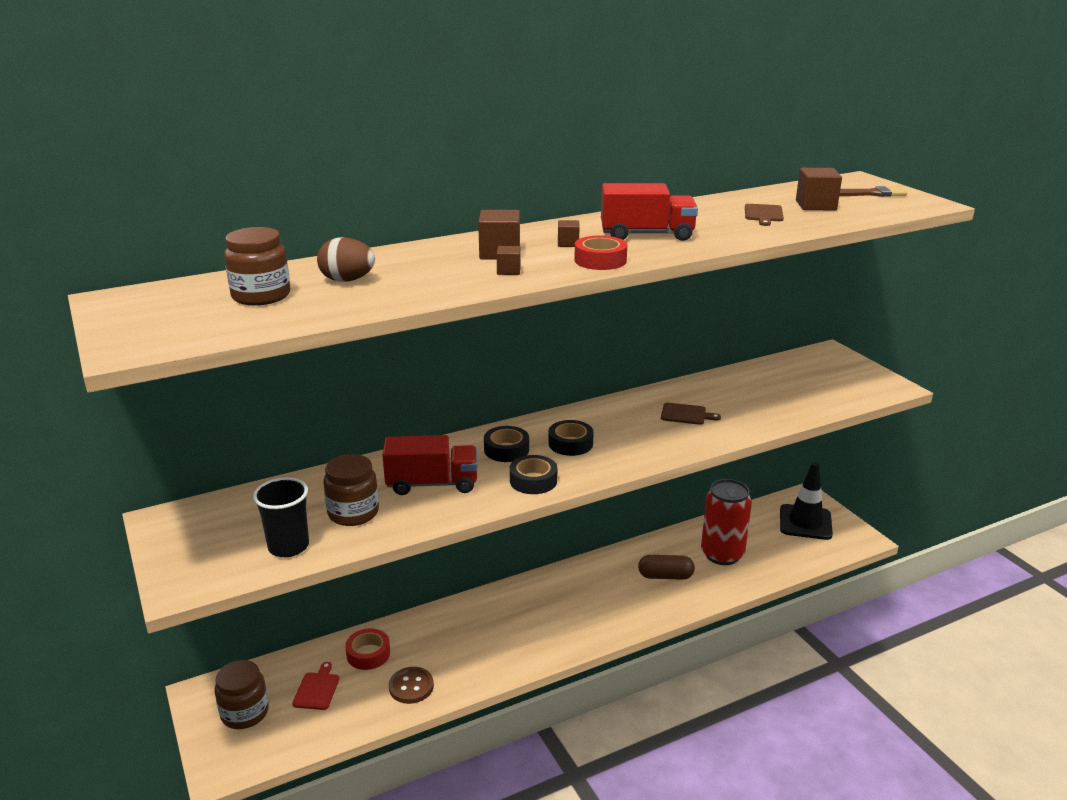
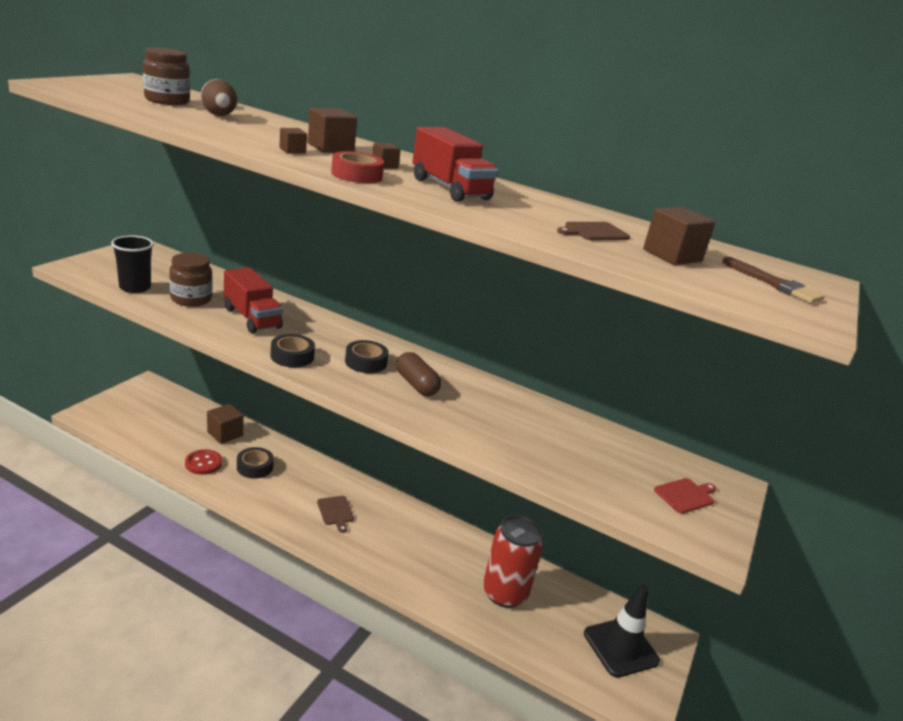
camera: 50 degrees right, 0 degrees up
(245, 713) = (139, 405): brown jar -> none
(317, 689) = (177, 425): red cutting board -> red cutting board (685, 495)
(368, 654) = (225, 434): red tape -> brown cube
(411, 686) = (203, 463): brown button -> red button
(506, 450) = (328, 337): black tape -> black tape (255, 467)
(665, 576) = (437, 562): brown capsule -> brown capsule (416, 385)
(686, 414) = (479, 410): brown cutting board -> brown cutting board (335, 512)

